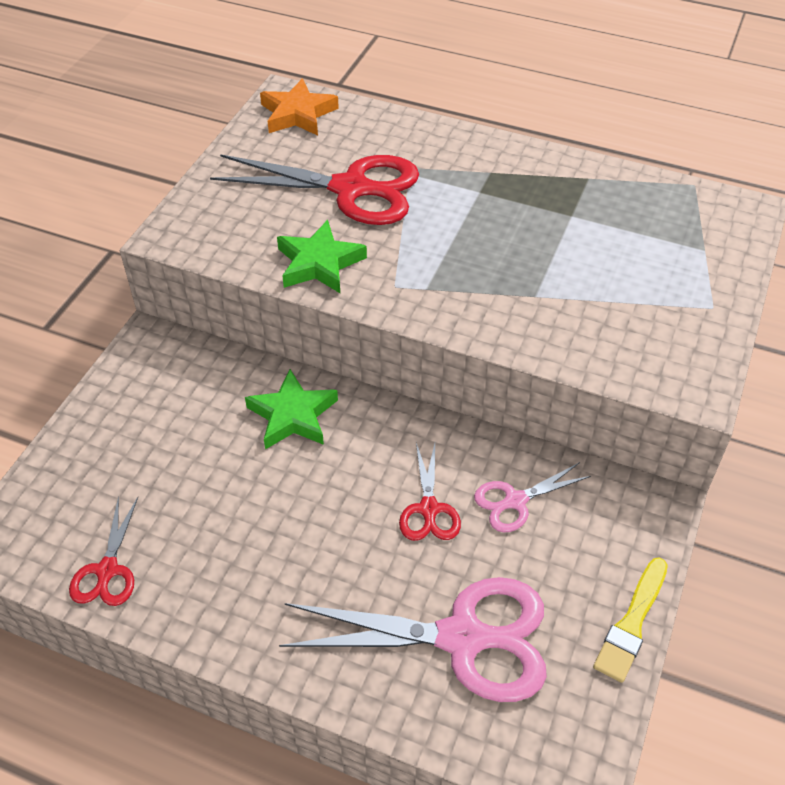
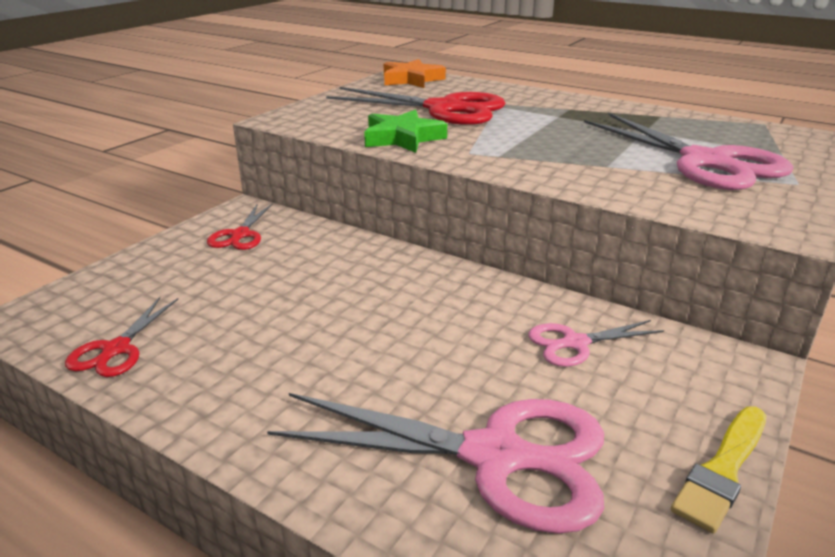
camera: 10 degrees right, 20 degrees down
(293, 415) = (354, 262): green star -> none
(429, 510) = (476, 340): red scissors -> red scissors (240, 235)
(631, 277) = (706, 162): none -> pink scissors

